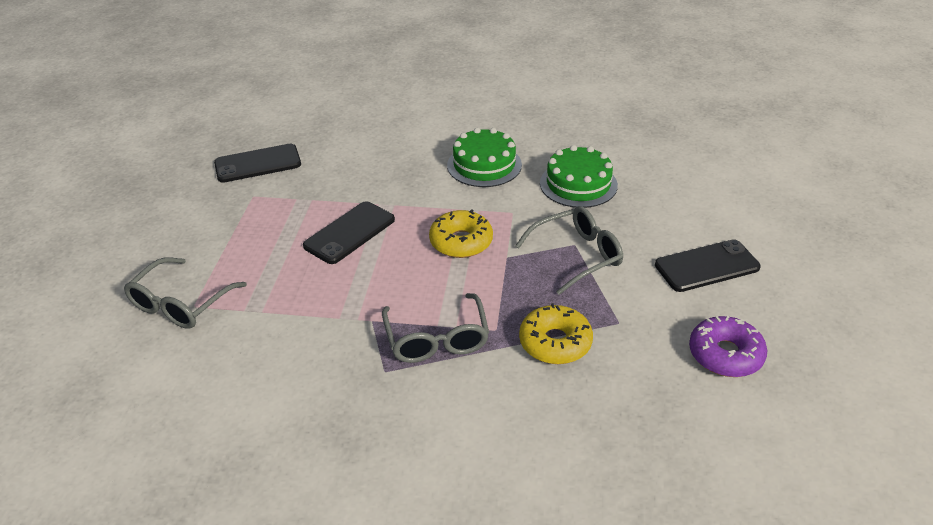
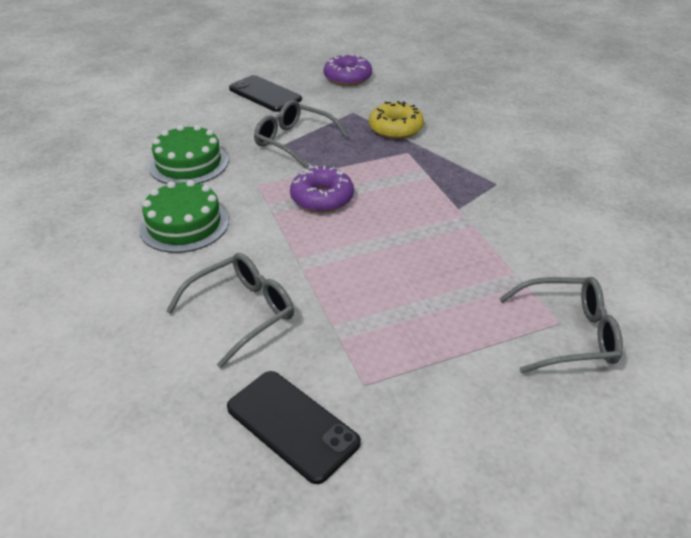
camera: 120 degrees left, 0 degrees up
(349, 233) = (364, 268): black phone -> none
(436, 339) = (443, 173): grey glasses -> grey glasses (242, 312)
(461, 242) = (322, 198): yellow donut -> purple donut

